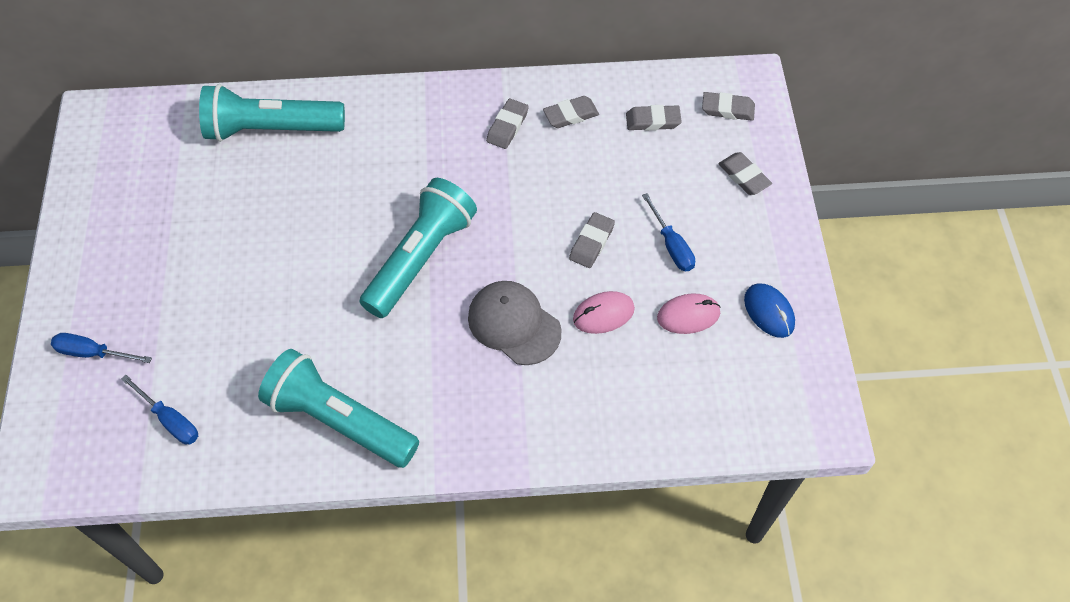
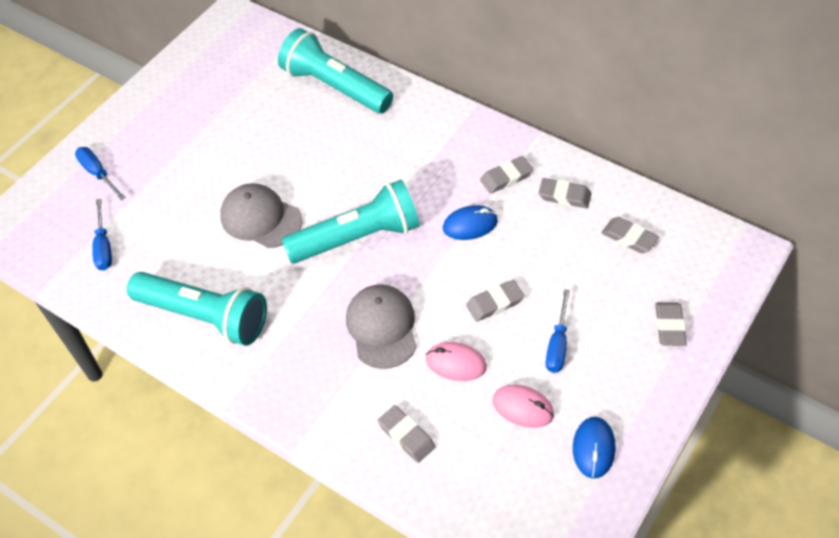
camera: 40 degrees right, 5 degrees down
(310, 295) = (261, 218): none -> grey cap
(339, 420) = (204, 317): turquoise flashlight -> turquoise flashlight turned 135 degrees clockwise
(512, 187) = (470, 225): none -> blue mouse
(727, 109) = (703, 264): grey eraser -> grey eraser (406, 436)

